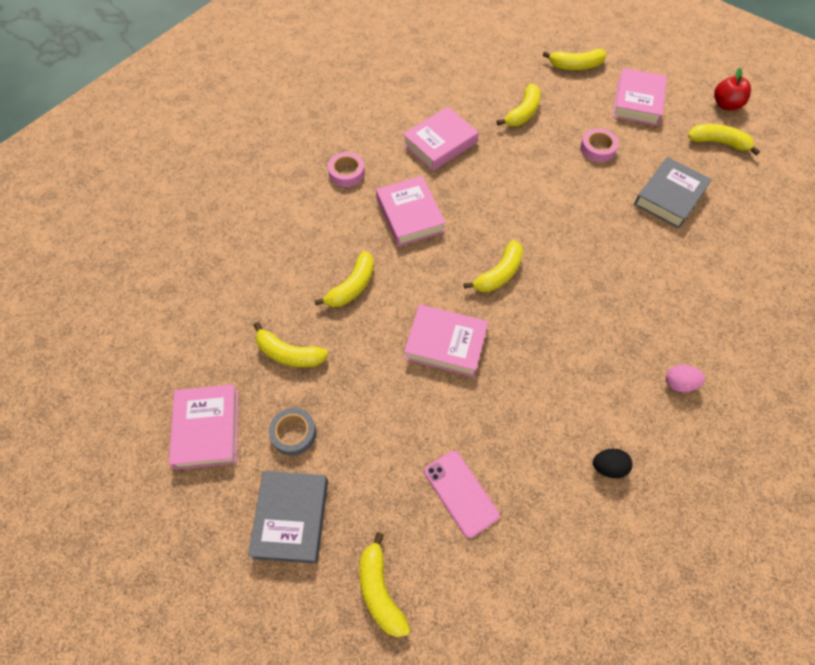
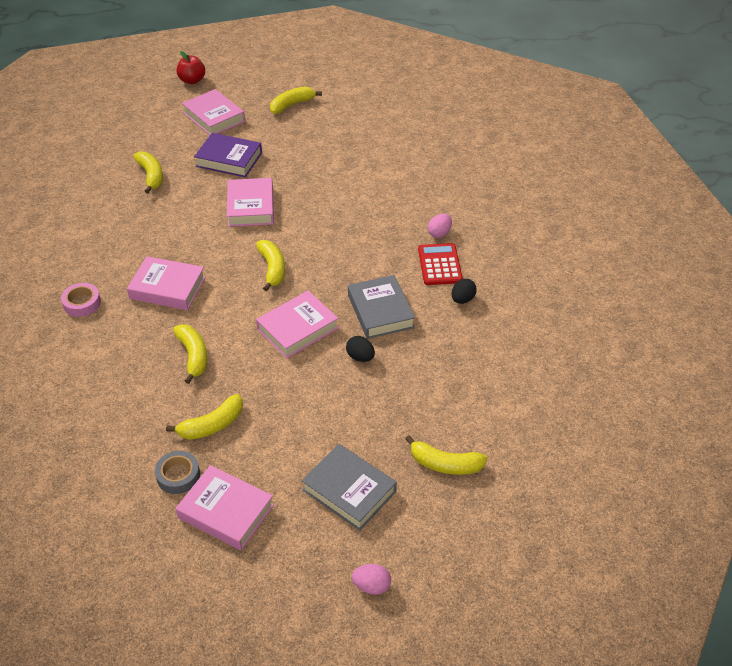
camera: 55 degrees left, 15 degrees down
(197, 612) = (371, 586): none -> pink egg
(293, 433) = (283, 456): grey tape -> grey tape (178, 475)
(440, 143) = (122, 234): pink book -> pink book (250, 207)
(454, 420) = (360, 357): none -> black egg
(461, 493) = (415, 383): pink phone -> none
(575, 66) = (144, 125): yellow banana -> none
(597, 149) = (229, 159): pink tape -> purple book
(636, 413) = (439, 265): none -> red calculator
(670, 197) = (306, 152): grey book -> grey book (380, 311)
(726, 105) = (267, 82): red apple -> red apple (192, 80)

